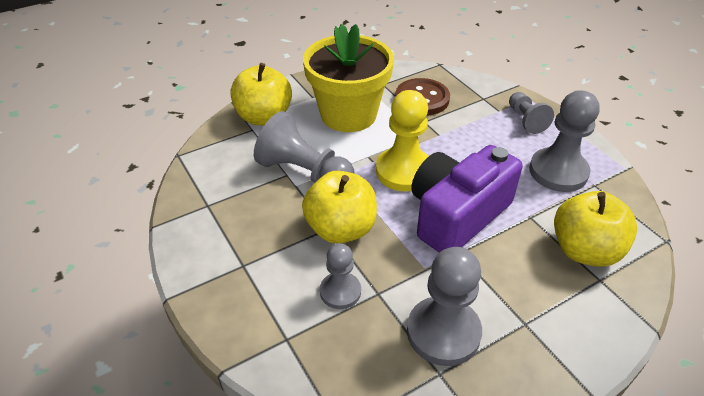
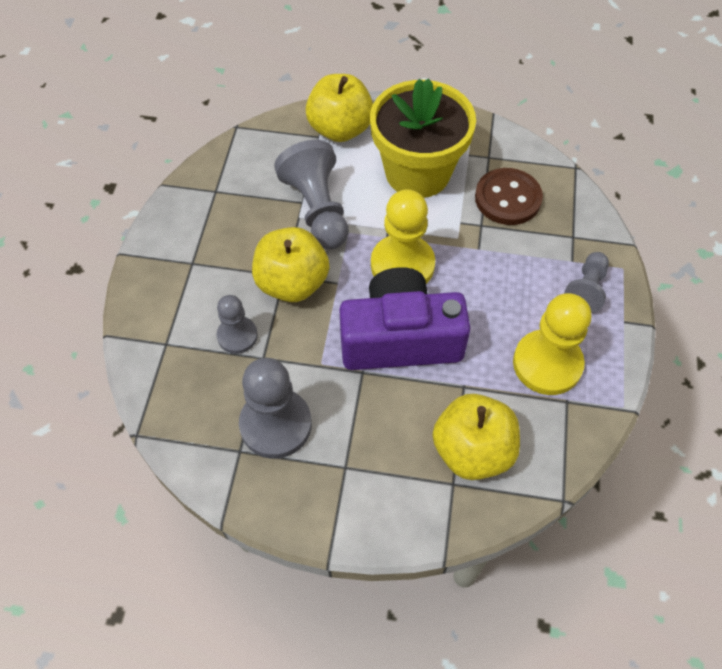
camera: 40 degrees right, 15 degrees up
(558, 172) = (547, 364): grey pawn -> yellow pawn

